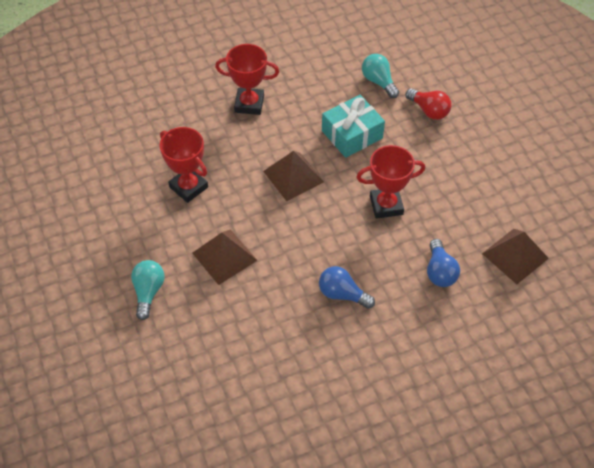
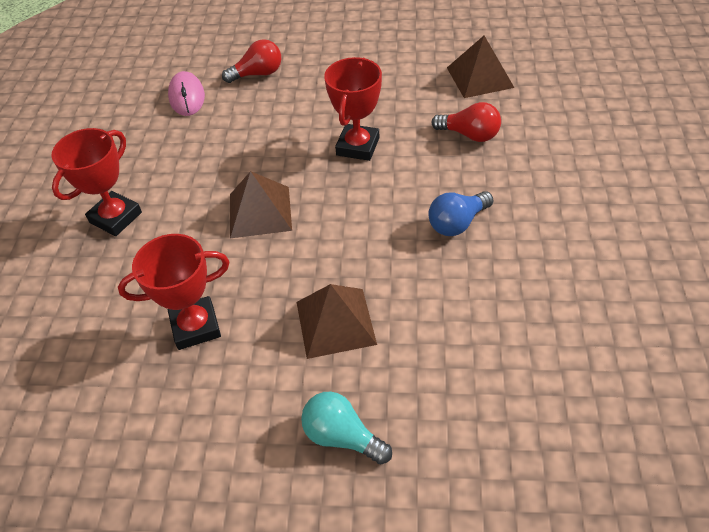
camera: 60 degrees left, 5 degrees down
(352, 134) = (240, 141): turquoise gift -> none
(379, 82) = (187, 97): turquoise light bulb -> pink mouse
(439, 271) = (469, 135): blue light bulb -> red light bulb

